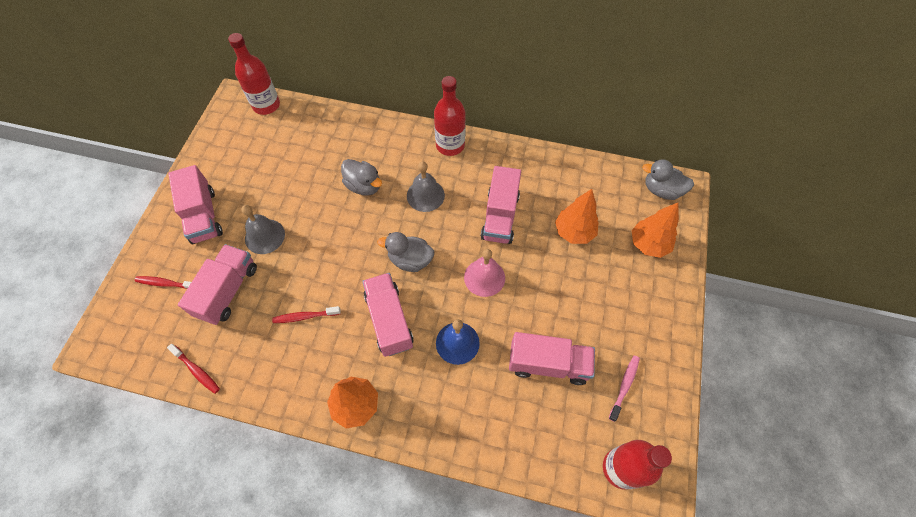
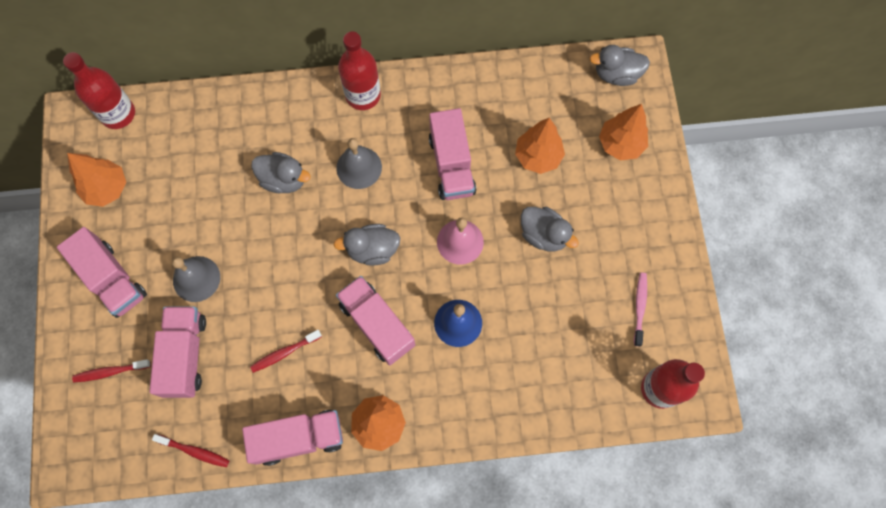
camera: 20 degrees left, 10 degrees up
(233, 152) = (107, 189): none -> orange tree
(548, 364) = (557, 312): pink truck -> pink truck (299, 438)
(558, 295) = (544, 235): none -> grey duck

